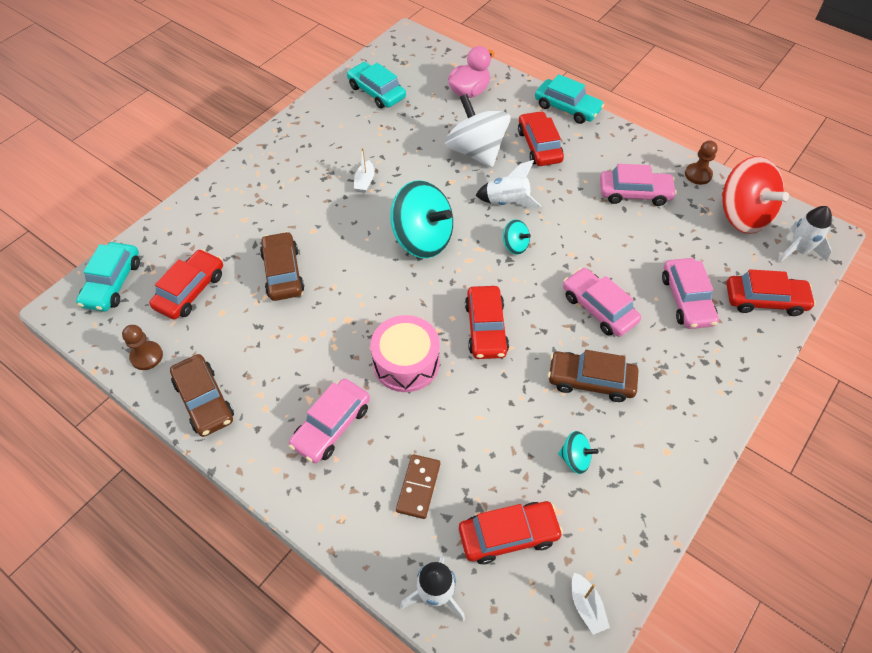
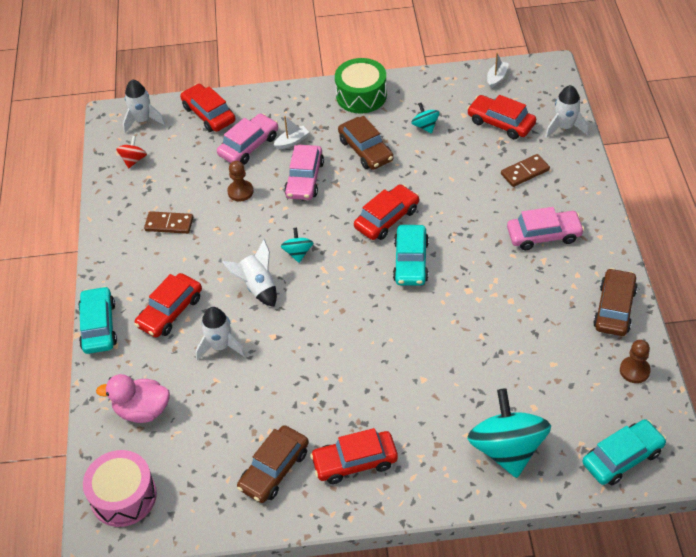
camera: 130 degrees left, 5 degrees down
(190, 290) = (563, 400): red car -> red car (355, 462)
(283, 273) = (480, 360): brown car -> brown car (274, 469)
(364, 181) = (336, 391): white boat -> white boat (292, 141)
(376, 92) = (215, 483): turquoise car -> turquoise car (410, 261)
(406, 362) = (460, 236): pink drum -> pink drum (123, 496)
(423, 239) = (352, 307): turquoise spinning top -> turquoise spinning top (507, 449)
(476, 151) = (220, 346): white spinning top -> white rocket
(634, 193) = (169, 224): pink car -> brown domino
(681, 442) = (361, 95): none -> green drum
(698, 175) = (110, 203): brown pawn -> brown pawn (240, 191)
(742, 215) = (133, 160): red spinning top -> red spinning top, size x0.46

